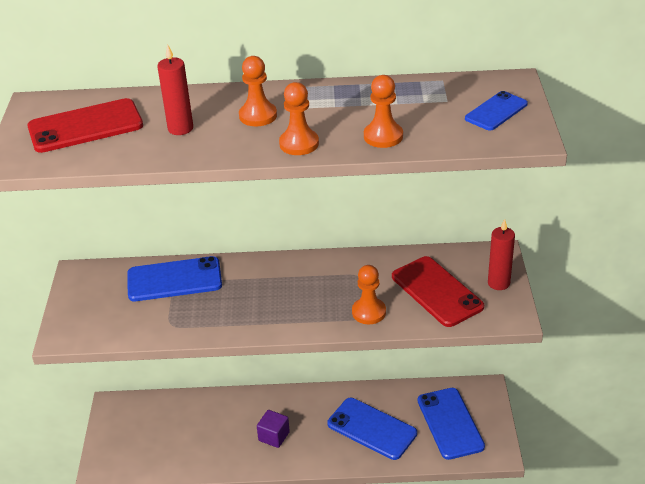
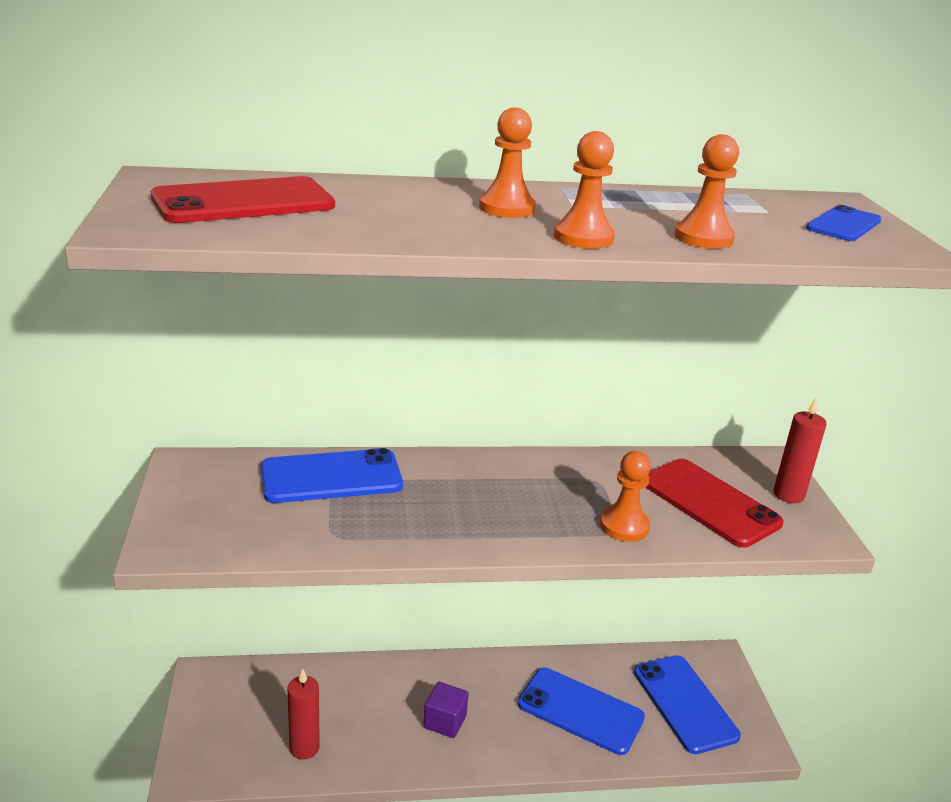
camera: 10 degrees left, 10 degrees down
(180, 128) = (394, 213): red candle -> red candle (304, 748)

